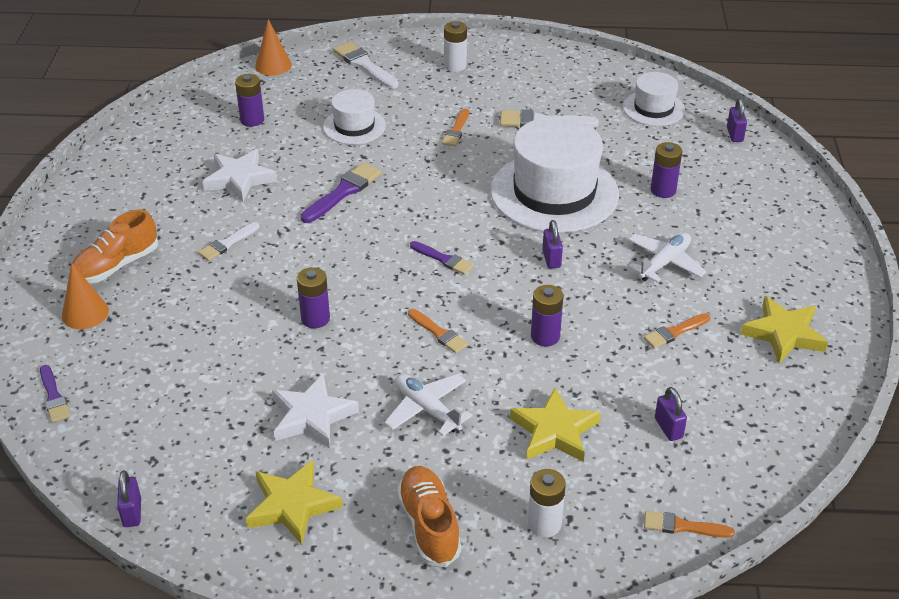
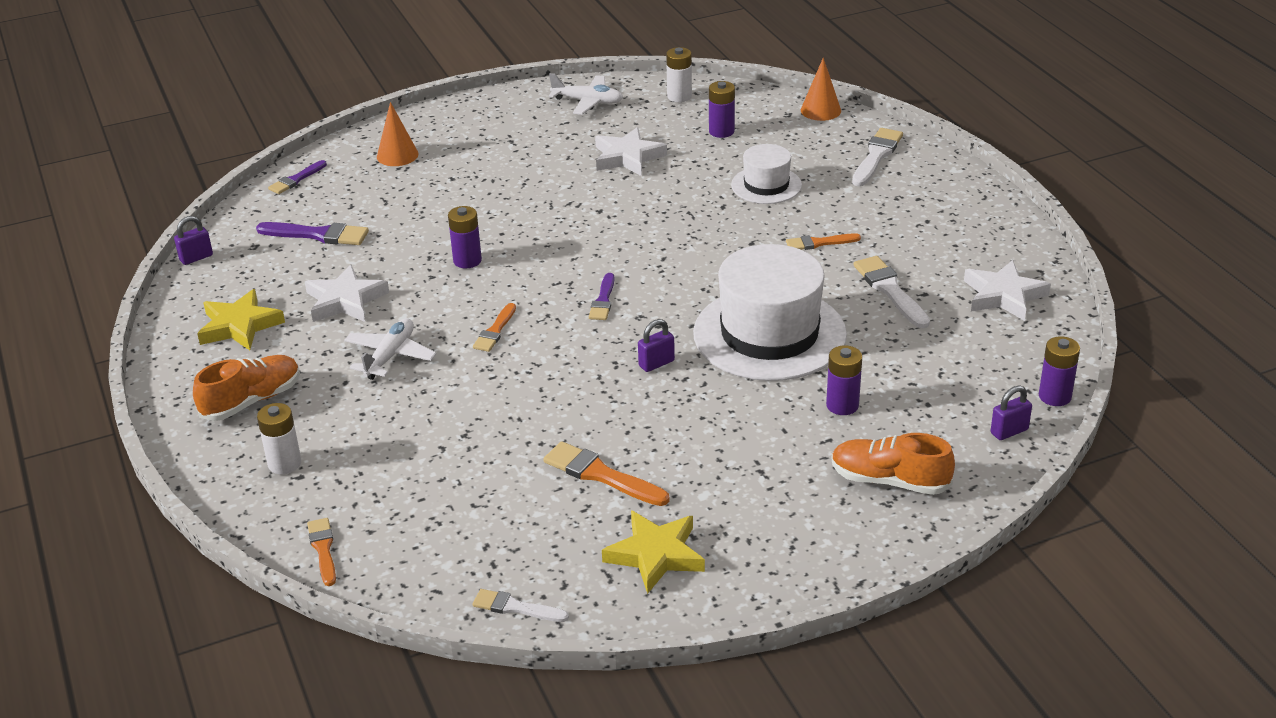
camera: 65 degrees right, 5 degrees down
(116, 266) = (464, 146): orange shoe -> orange shoe (889, 481)
(227, 243) = (533, 184): white brush -> white brush (515, 607)
(343, 192) = (657, 214): purple brush -> purple brush (318, 235)
(455, 66) = (936, 206): white battery -> white battery (679, 96)
(545, 336) = (534, 393): purple battery -> purple battery (1055, 396)
(554, 431) = (405, 436): yellow star -> none
(586, 81) = (1003, 295): none -> white star
(653, 108) = (999, 357): white hat -> none
(664, 263) = (711, 439): white plane -> white plane (588, 102)
(668, 428) = (452, 507): purple padlock -> none
(674, 332) = (601, 475): orange brush -> orange brush, size x1.56

